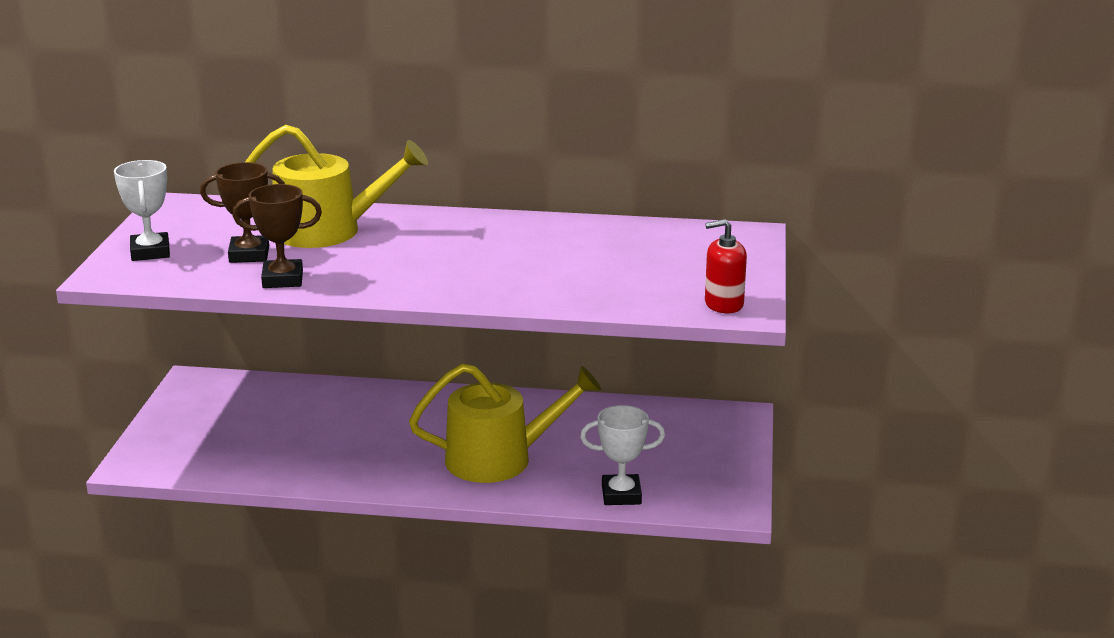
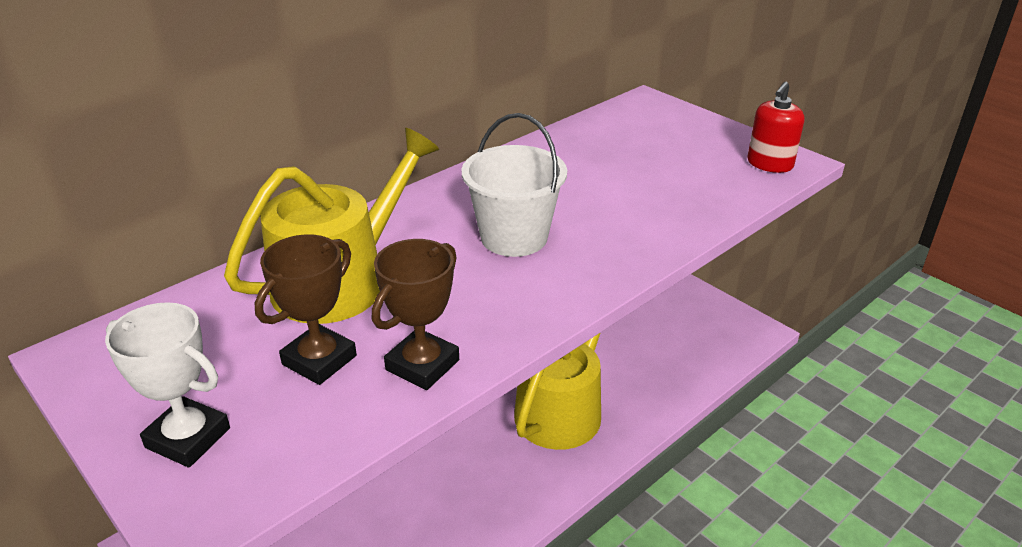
camera: 50 degrees left, 10 degrees up
(455, 257) = (514, 237): none -> white bucket
(621, 495) = (686, 373): white trophy -> none

